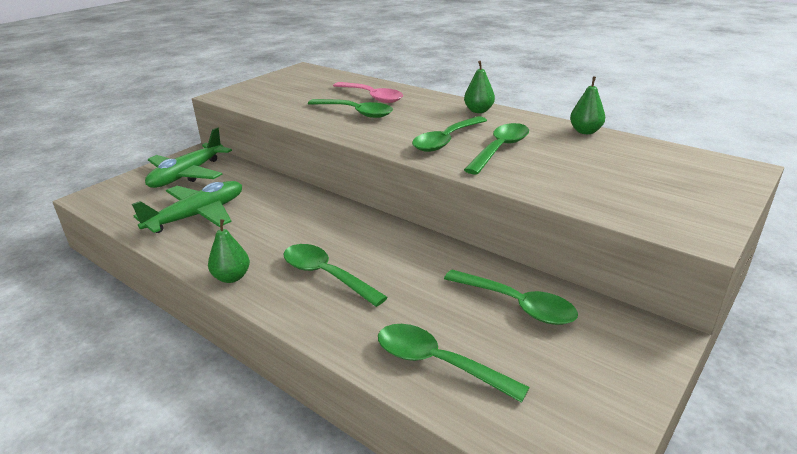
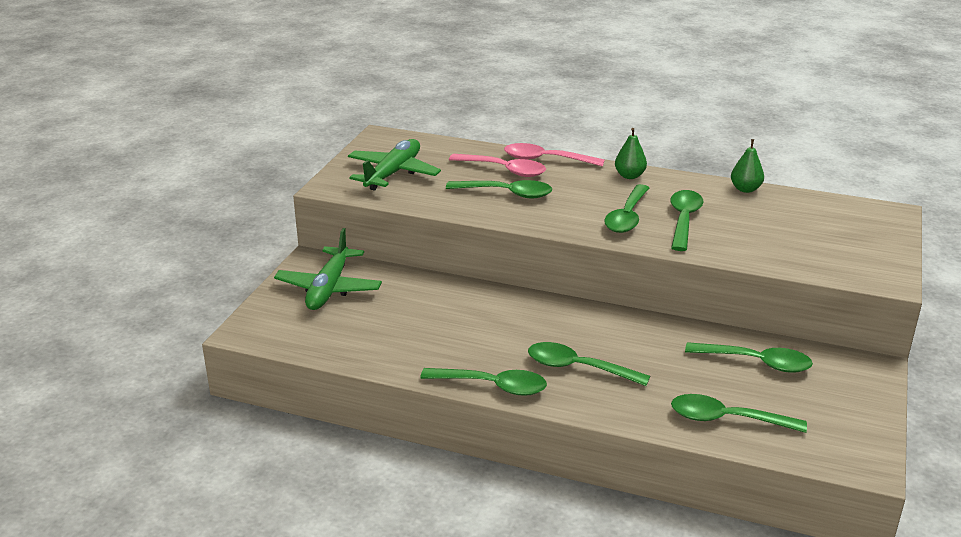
camera: 20 degrees left, 0 degrees up
(197, 215) = (392, 332): green plane -> green plane (393, 173)
(232, 277) = (493, 386): green pear -> green spoon
(415, 93) = (545, 160): none -> pink spoon

